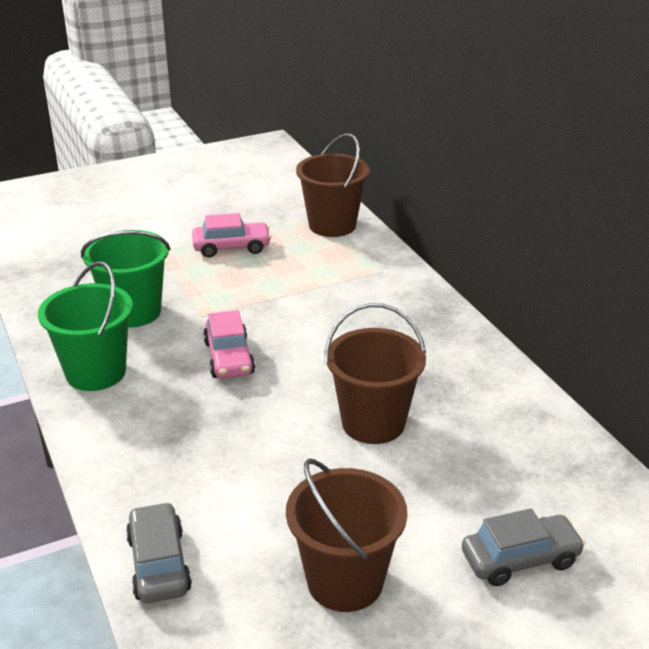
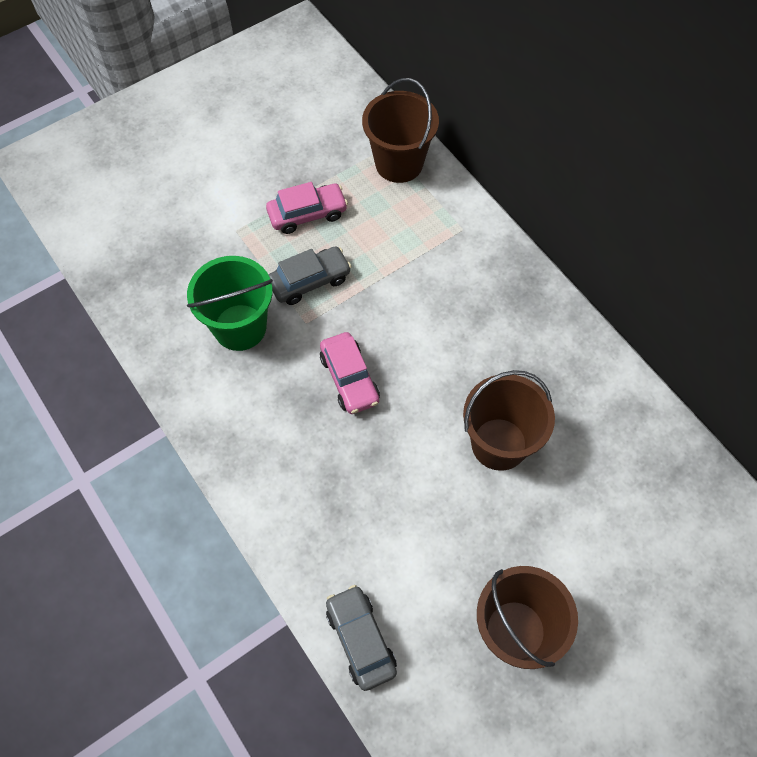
camera: 10 degrees left, 30 degrees up
(96, 372) = (232, 418): green bucket -> none
(520, 559) = (648, 582): grey car -> grey car (310, 281)

